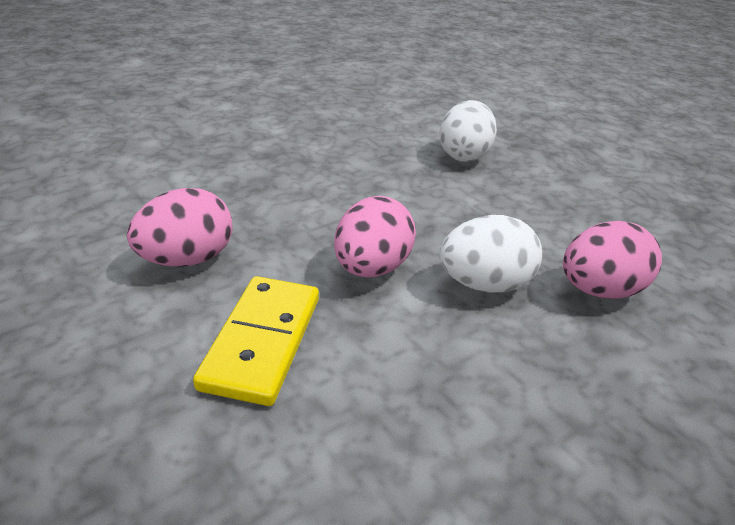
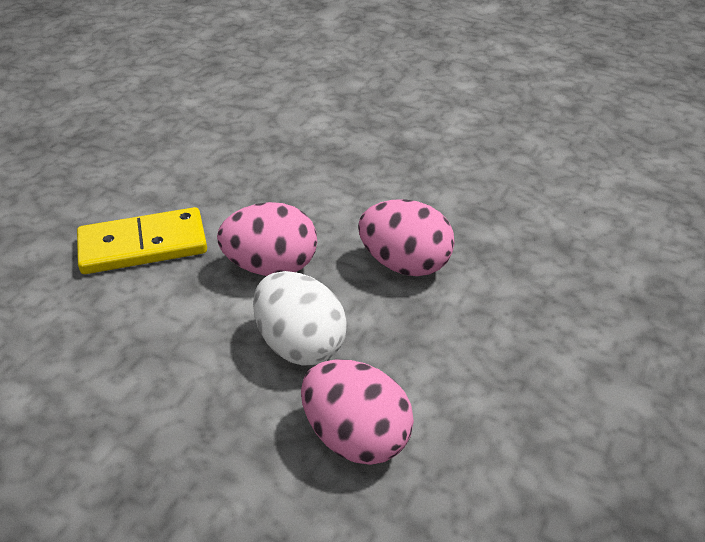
camera: 65 degrees right, 5 degrees up
(188, 259) = (211, 174): pink egg -> pink egg (405, 264)
(464, 155) = (550, 263): white egg -> none

